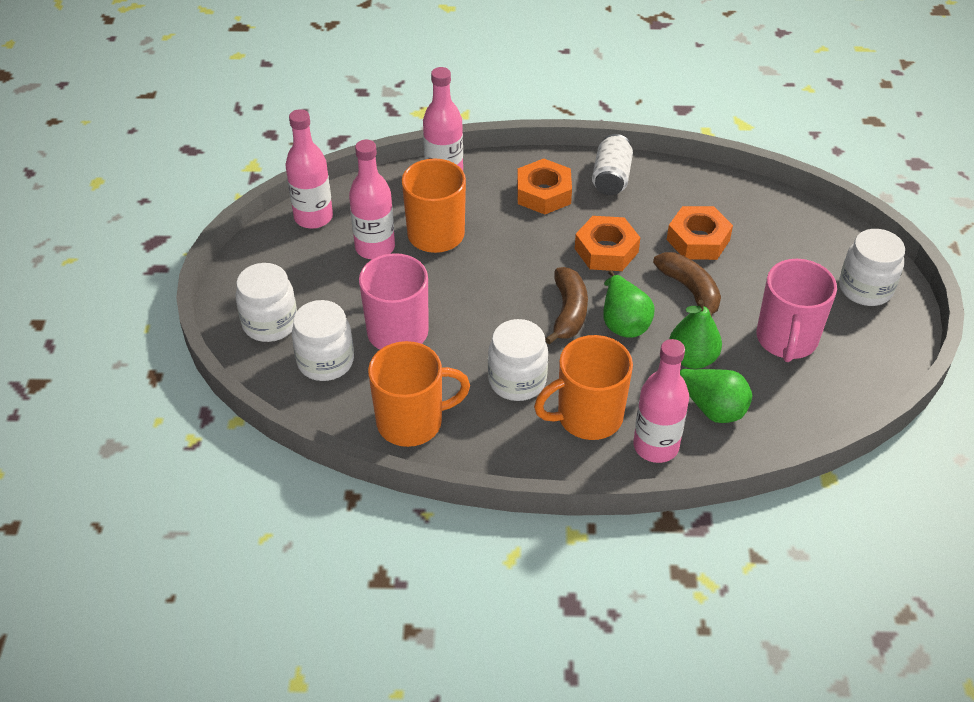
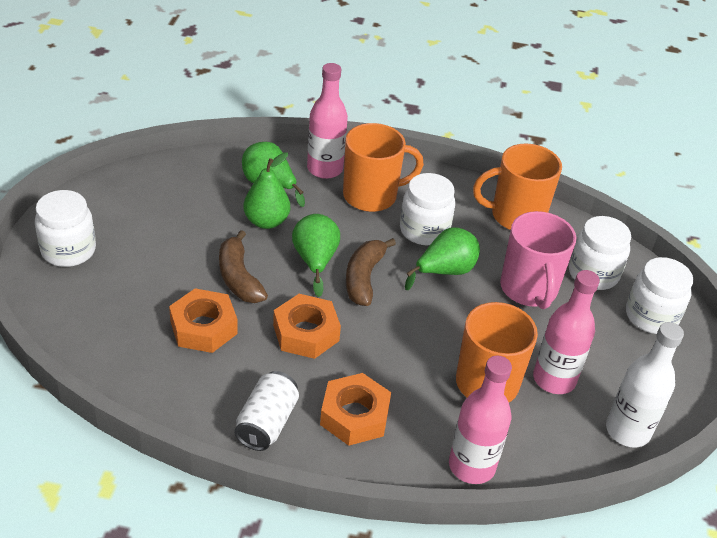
camera: 175 degrees left, 5 degrees down
(313, 217) = (627, 431): pink bottle -> white bottle
(487, 335) = (444, 271): none -> green pear
(786, 339) = (174, 221): pink mug -> none

